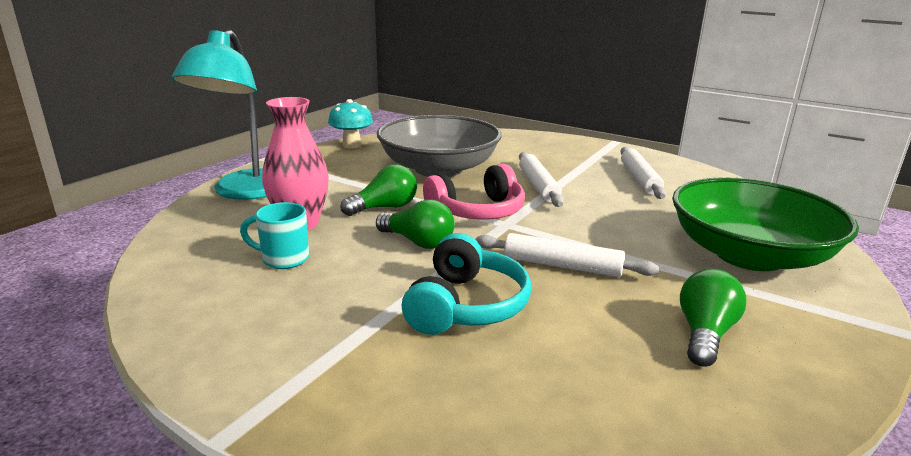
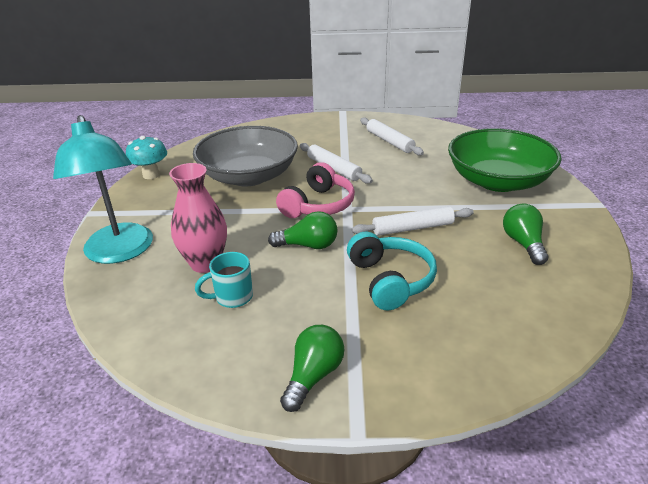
camera: 30 degrees left, 10 degrees up
(385, 208) = (251, 225): green light bulb -> green light bulb (313, 376)

